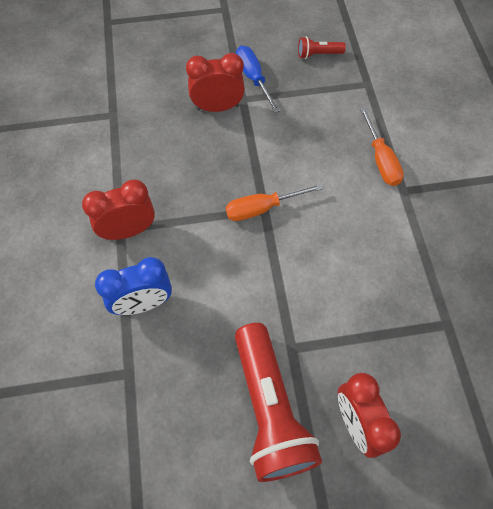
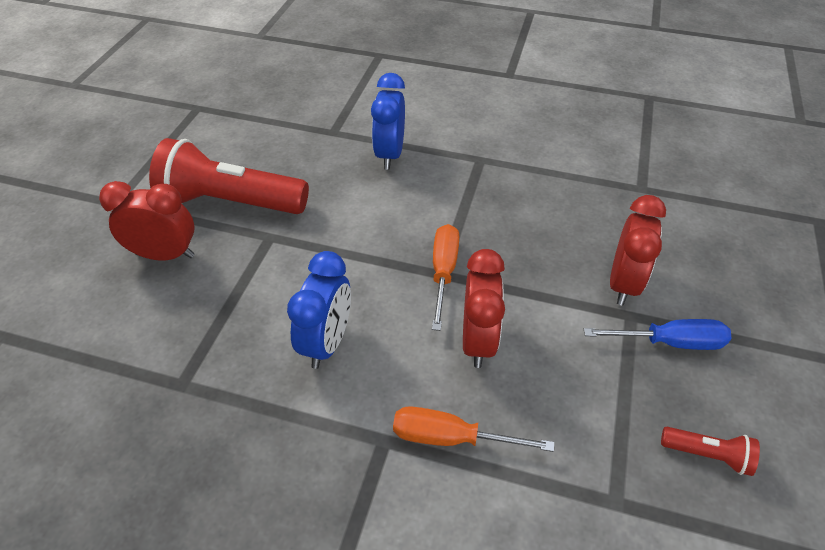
camera: 115 degrees right, 15 degrees down
(128, 230) = (474, 164): red clock -> red clock (478, 341)
(318, 54) = (707, 455): red flashlight -> red flashlight turned 90 degrees clockwise
(361, 252) = (327, 342): none -> blue clock

